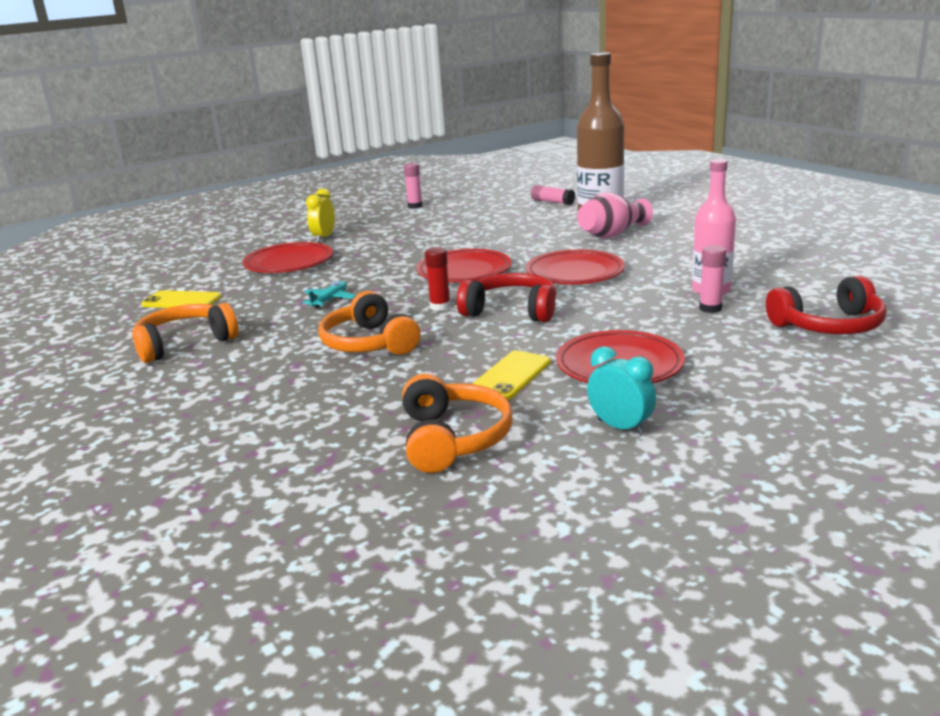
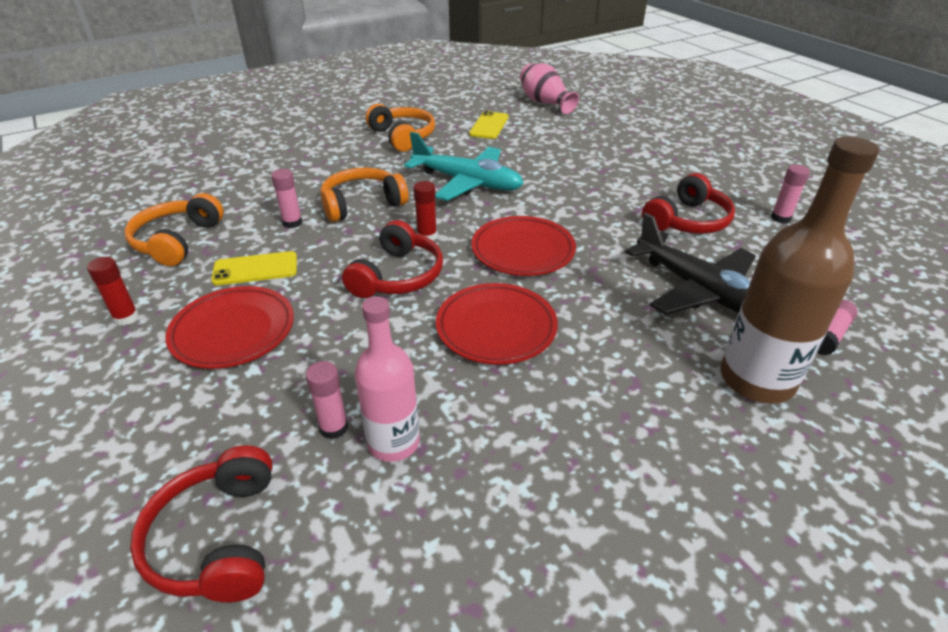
camera: 90 degrees right, 15 degrees up
(289, 263) = (571, 158): red plate -> none
(324, 238) = (648, 169): yellow clock -> none
(330, 300) = (467, 182): turquoise plane -> turquoise plane, size x2.29
(409, 374) = (292, 223): none -> pink glue stick
(417, 227) = (687, 221): none -> red headphones
(452, 439) = (177, 241): orange headphones -> orange headphones turned 105 degrees clockwise
(510, 376) = (255, 269): yellow phone -> yellow phone turned 45 degrees counterclockwise
(512, 225) = (699, 290): none -> black plane
(612, 235) = (652, 380): pink vase -> pink vase (545, 103)
(620, 427) = (126, 317): turquoise clock -> red glue stick

